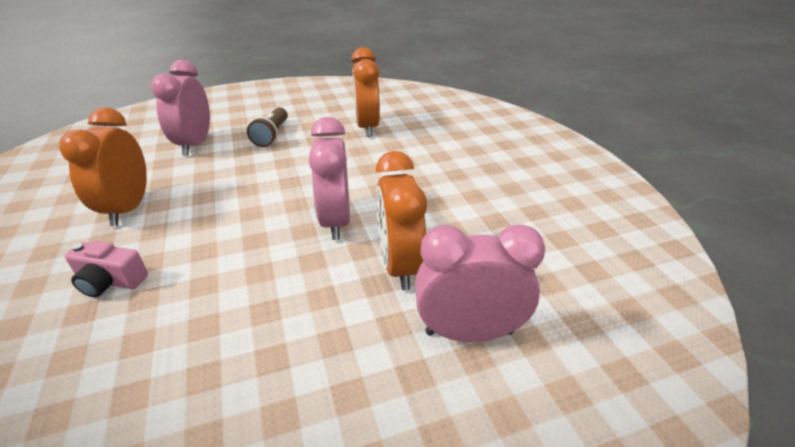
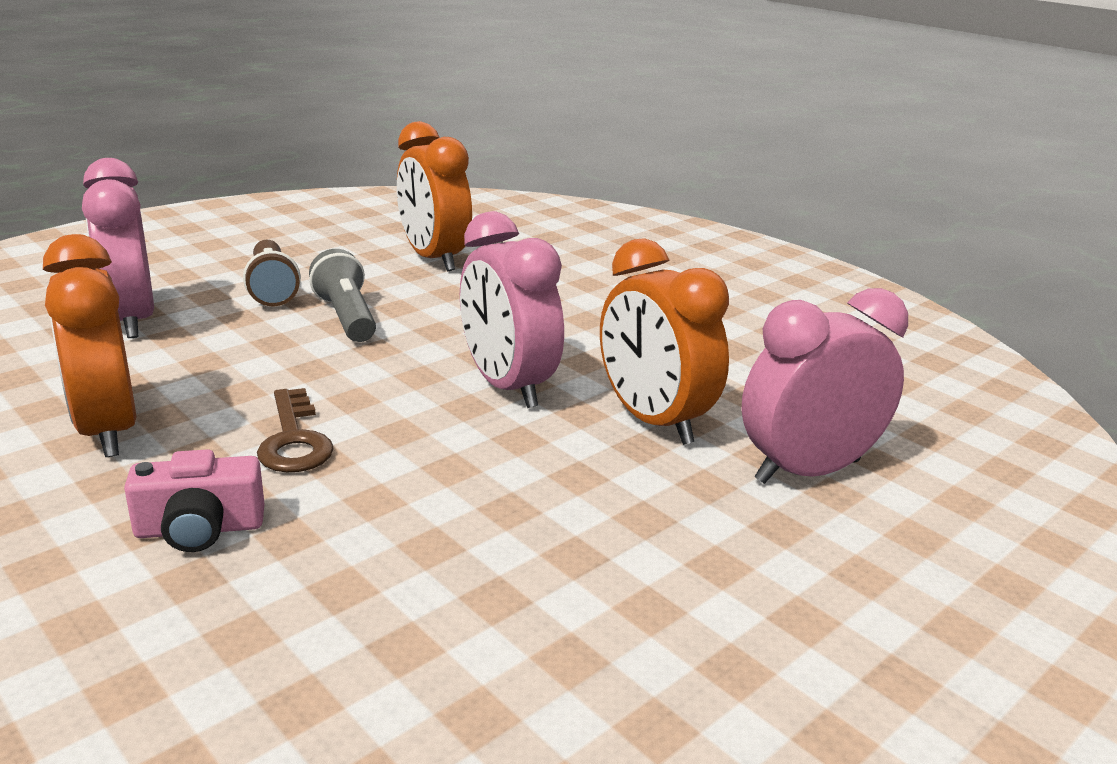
camera: 25 degrees left, 10 degrees down
(200, 234) = (294, 439): none -> brown key
(292, 159) = (346, 317): none -> grey flashlight

